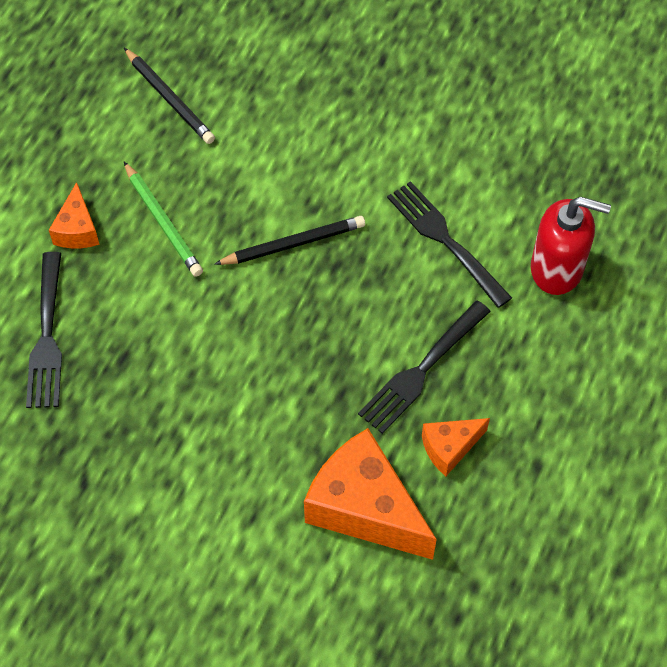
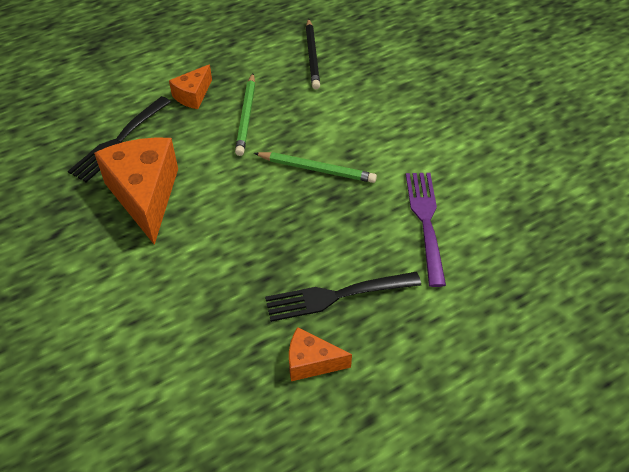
camera: 35 degrees right, 10 degrees down
(293, 244) = (317, 169): black pencil -> green pencil
(364, 508) = (212, 365): orange cheese -> orange cheese (145, 195)
(446, 241) = (426, 222): black fork -> purple fork
(557, 268) = (499, 285): red soap dispenser -> none

